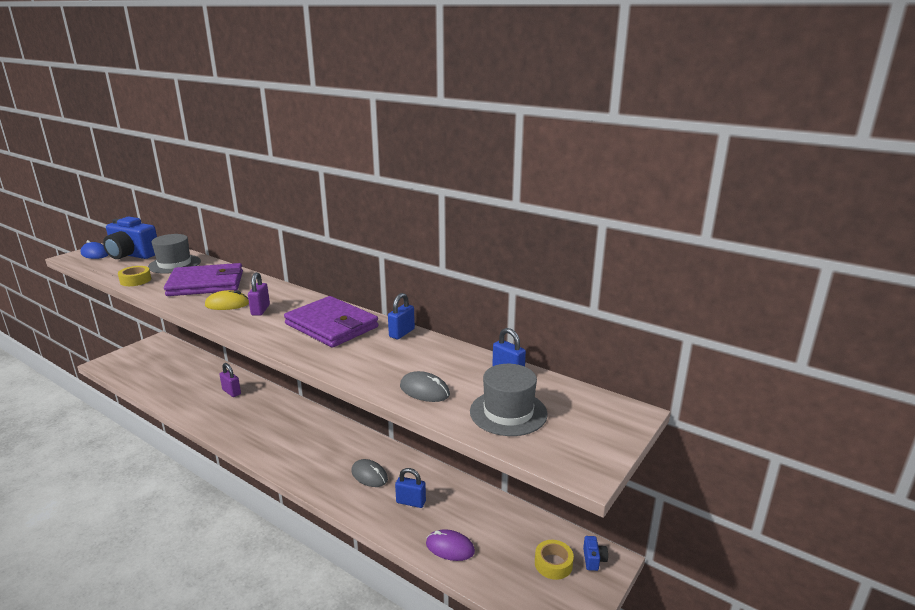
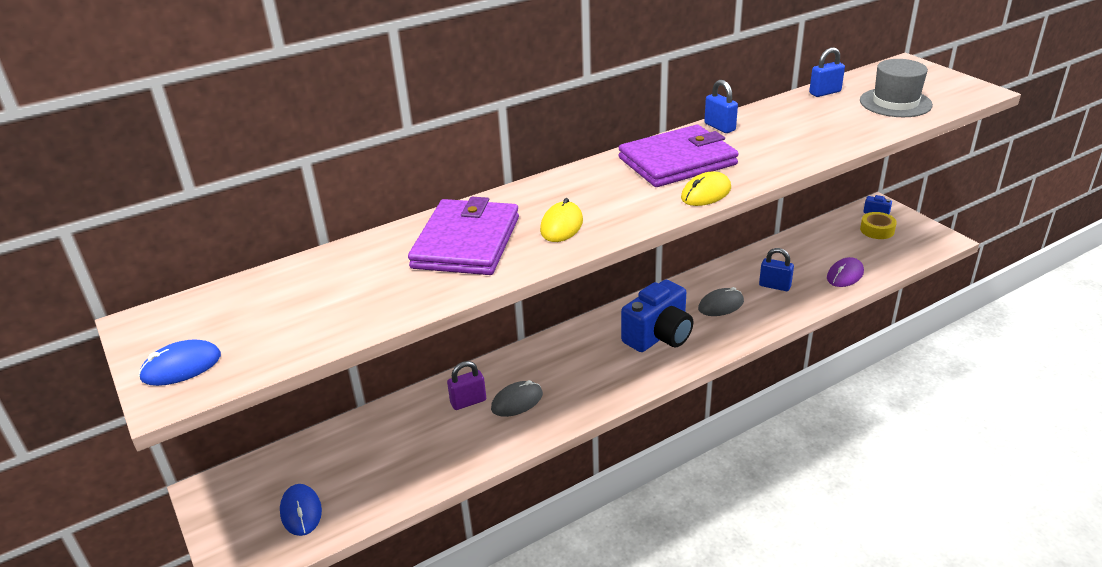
camera: 65 degrees left, 10 degrees up
(132, 255) = (243, 320): blue camera -> blue camera (659, 336)
(135, 280) = (390, 308): yellow tape -> none
(140, 368) = (301, 512): none -> blue mouse
(174, 264) = (344, 272): grey hat -> none
(260, 310) = (600, 202): purple padlock -> none
(280, 342) = (706, 193): none -> yellow mouse
(411, 502) = (774, 286): blue padlock -> blue padlock turned 75 degrees clockwise
(424, 390) = (847, 130): grey mouse -> grey mouse (517, 401)

